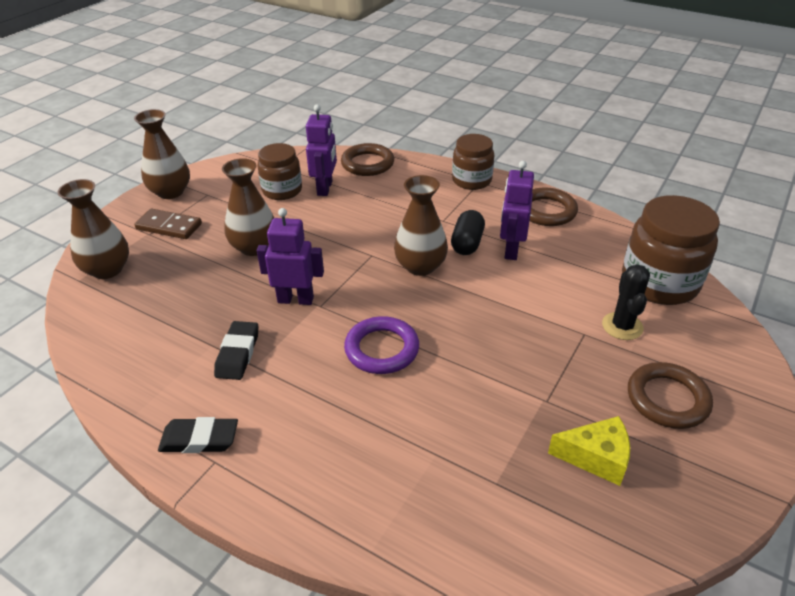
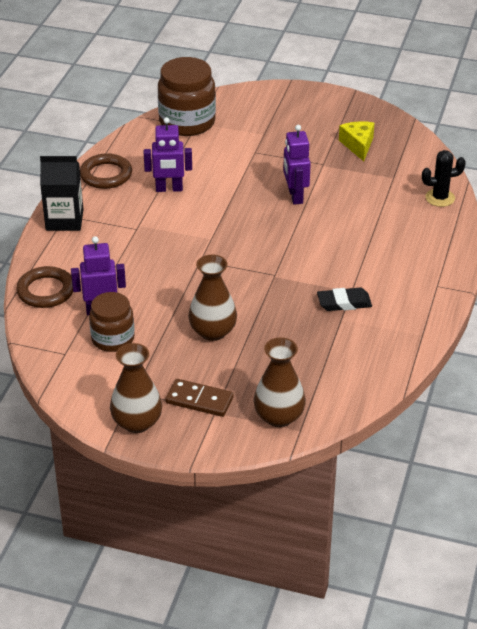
camera: 105 degrees left, 0 degrees up
(169, 226) = (199, 400): brown domino -> brown domino turned 75 degrees counterclockwise
(199, 439) = (425, 297): black eraser -> none
(295, 299) = (273, 289): purple robot -> purple robot (295, 196)
(382, 349) = (308, 235): purple ring -> none
(420, 266) = (206, 232): brown vase -> none
(467, 243) = (167, 212): black capsule -> none
(471, 180) = (64, 220): brown jar -> black carton
(622, 326) = (241, 137): black cactus -> black cactus (440, 198)
(667, 399) = (301, 121): brown ring -> none

